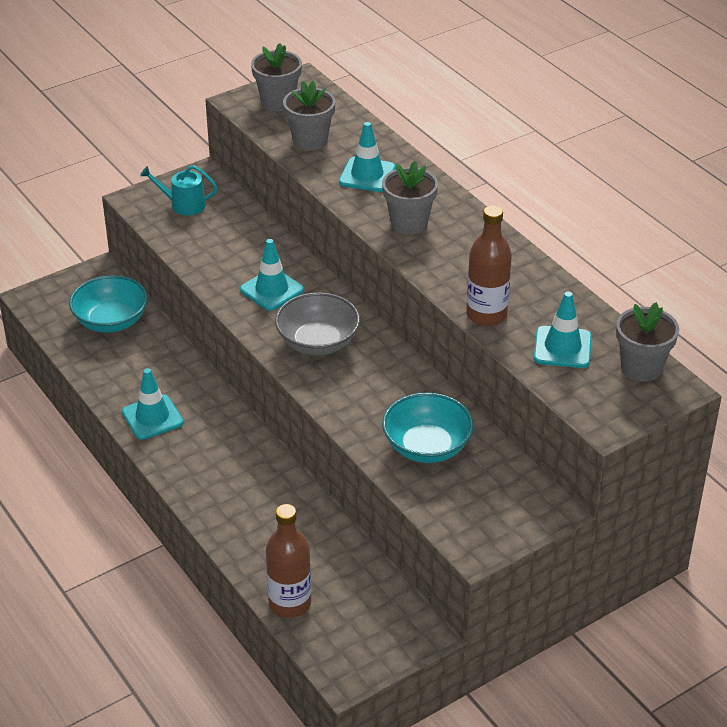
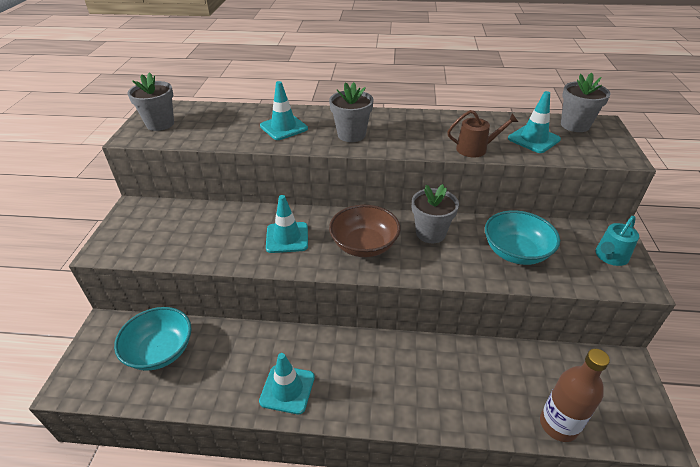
camera: 50 degrees left, 0 degrees up
(183, 205) = (146, 231): turquoise watering can -> turquoise watering can (610, 257)
(310, 140) = (217, 130): grey flower pot -> grey flower pot (430, 233)
(318, 342) = (364, 245): grey bowl -> brown bowl
(486, 315) = (475, 149): brown bottle -> brown watering can

